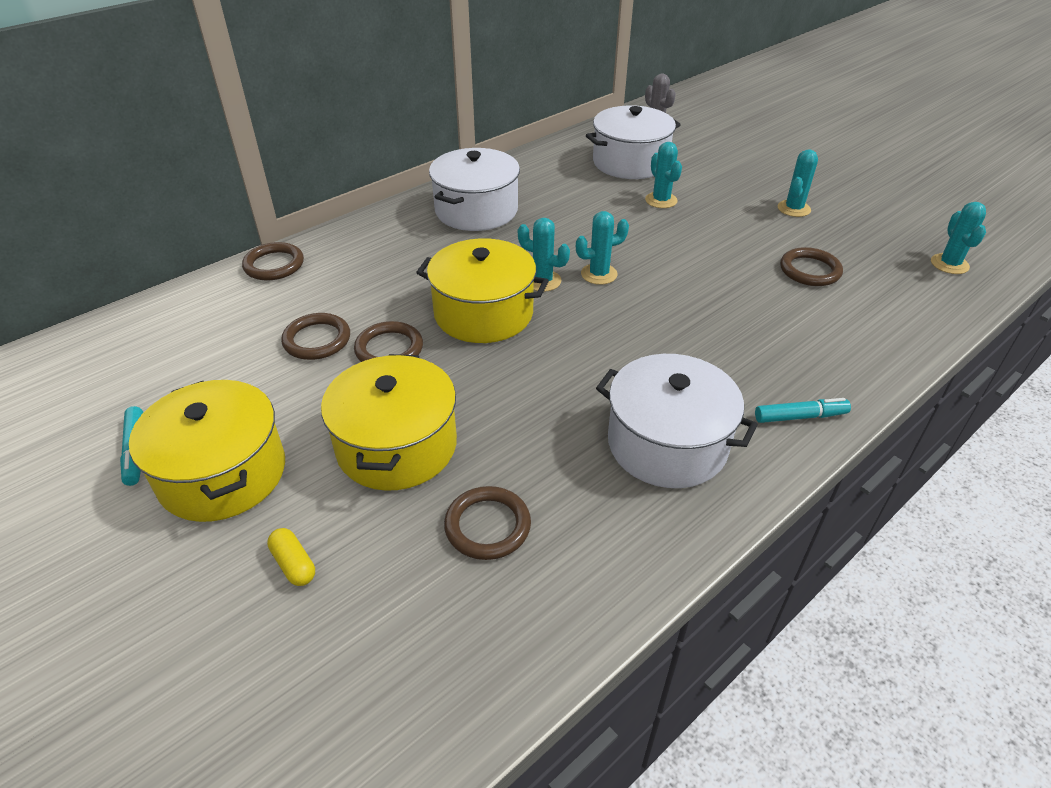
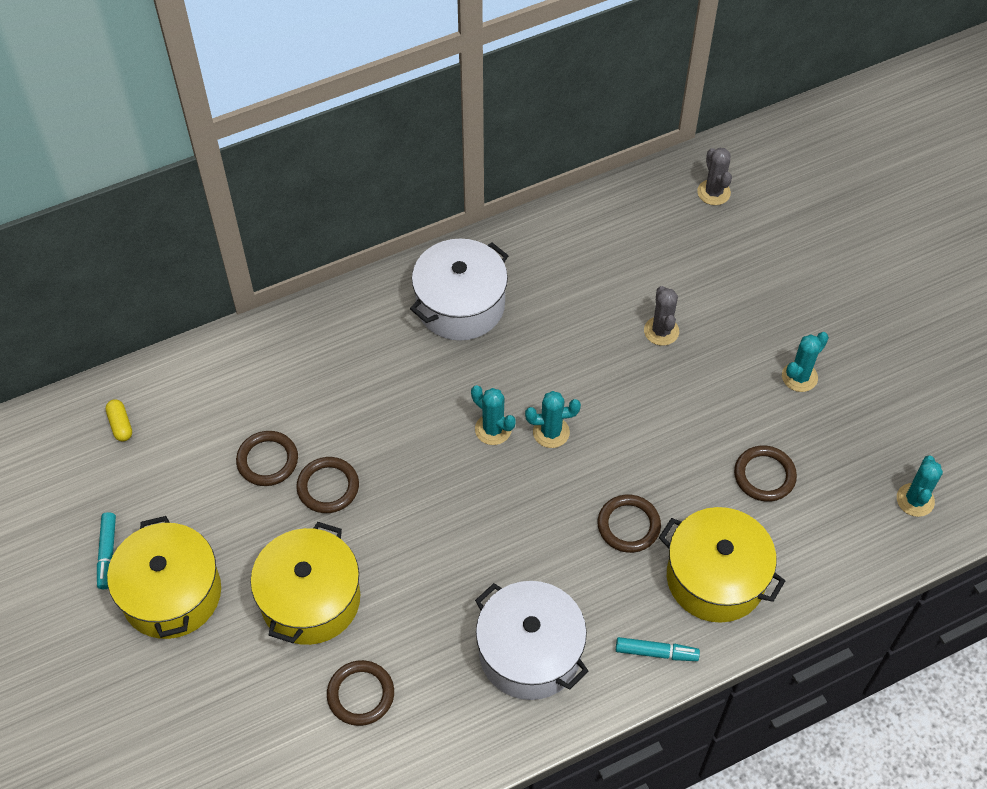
camera: 15 degrees right, 15 degrees up
(274, 265) = (244, 347): brown ring -> brown ring (628, 525)
(294, 564) = (213, 691): yellow capsule -> yellow capsule (120, 425)
(483, 313) = (424, 461): yellow pot -> yellow pot (715, 578)
(630, 162) = (655, 256): white pot -> none
(661, 200) = (661, 331): turquoise cactus -> grey cactus

